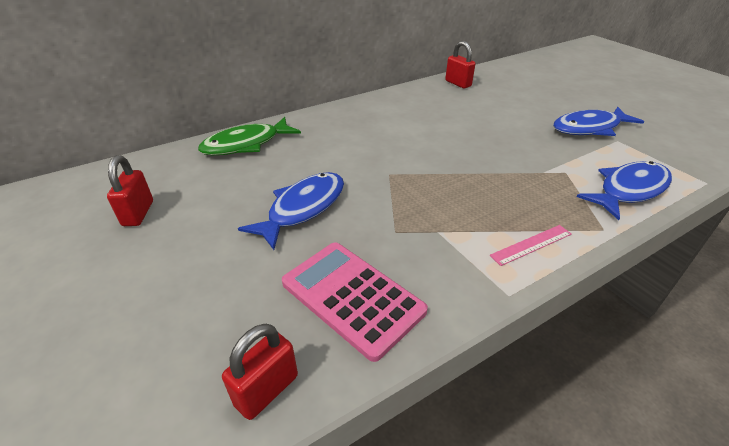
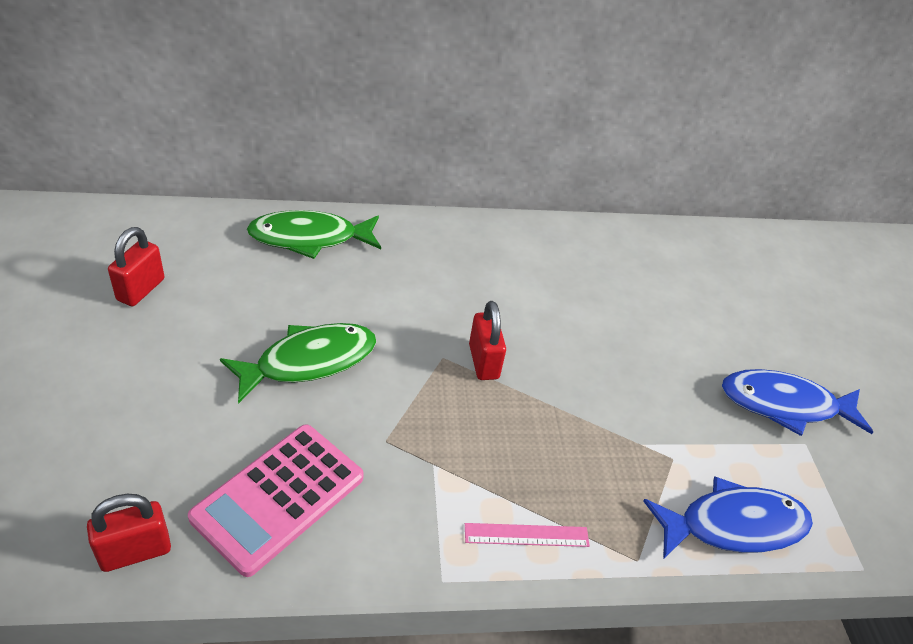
camera: 20 degrees right, 5 degrees up
(303, 208) = (309, 361): blue fish -> green fish
(352, 297) = (279, 497): pink calculator -> pink calculator turned 120 degrees counterclockwise
(458, 83) = (663, 244): red padlock -> red padlock (483, 361)

